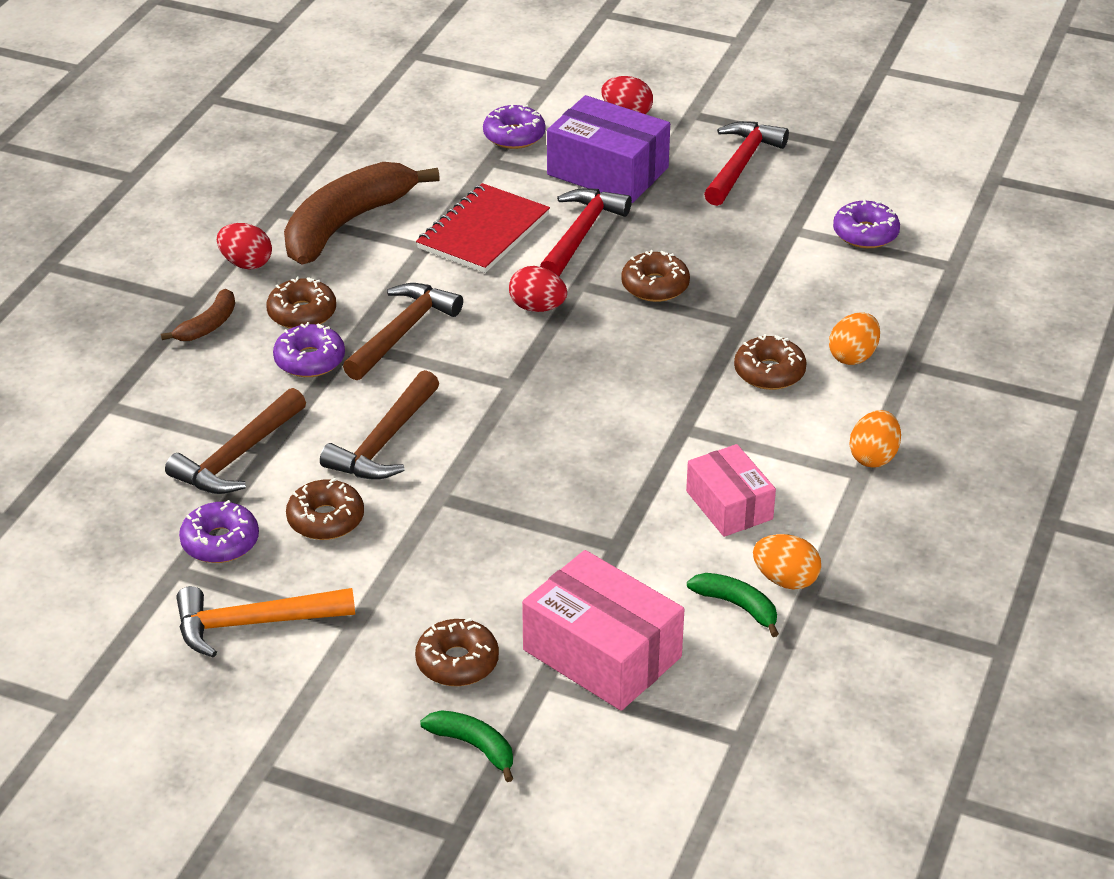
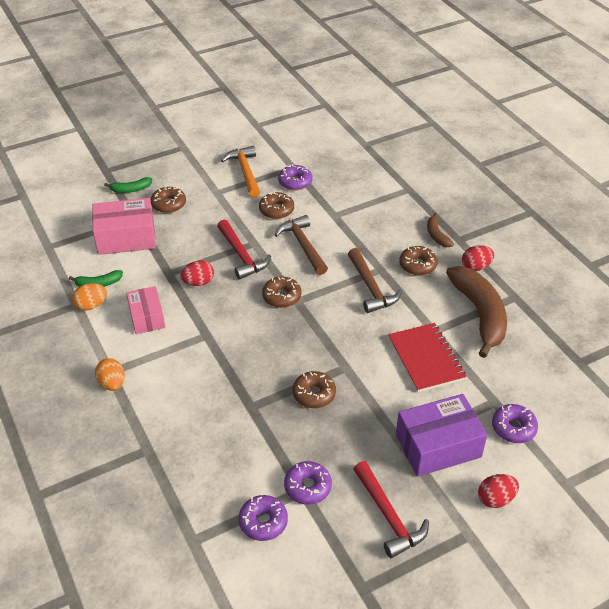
camera: 130 degrees right, 5 degrees up
(238, 456) = (339, 206): brown hammer -> none
(254, 623) = (245, 172): orange hammer -> orange hammer turned 45 degrees counterclockwise
(309, 360) = (380, 251): purple donut -> purple donut (307, 487)
(537, 307) = (342, 341): red egg -> red egg (198, 282)
(581, 234) = (387, 395): red hammer -> red hammer (241, 255)
(729, 505) = (147, 317): pink box -> pink box turned 60 degrees clockwise
(769, 372) = (205, 390): brown donut -> brown donut (281, 296)
(853, 356) = (178, 430): orange egg -> none

